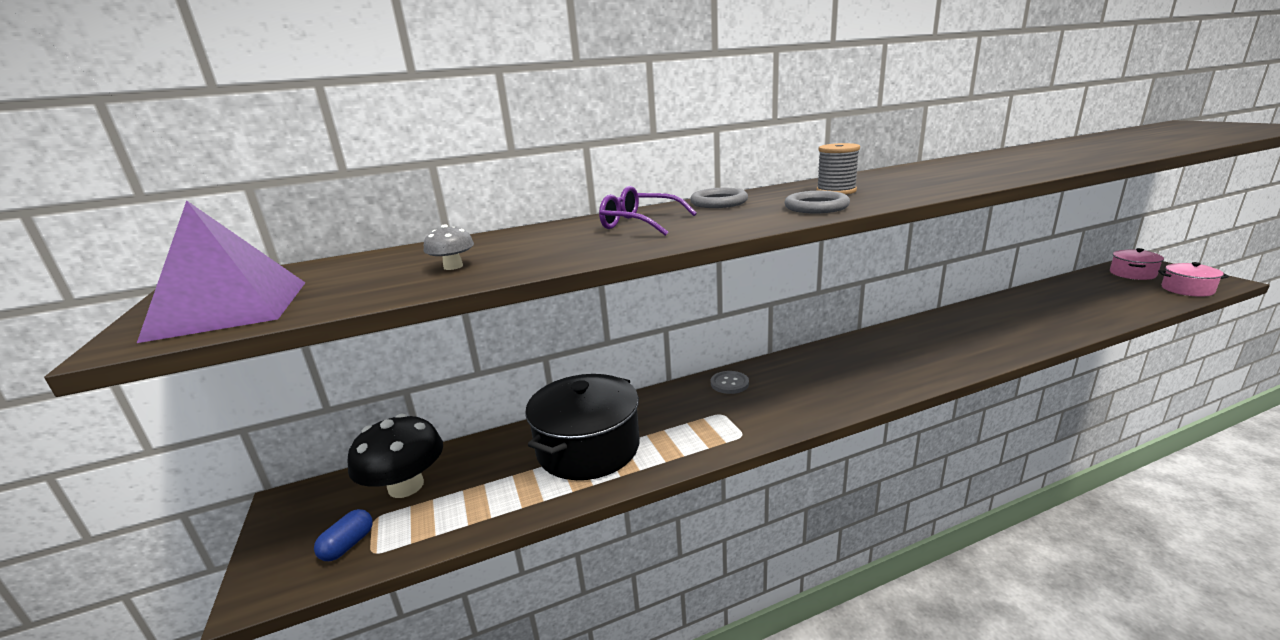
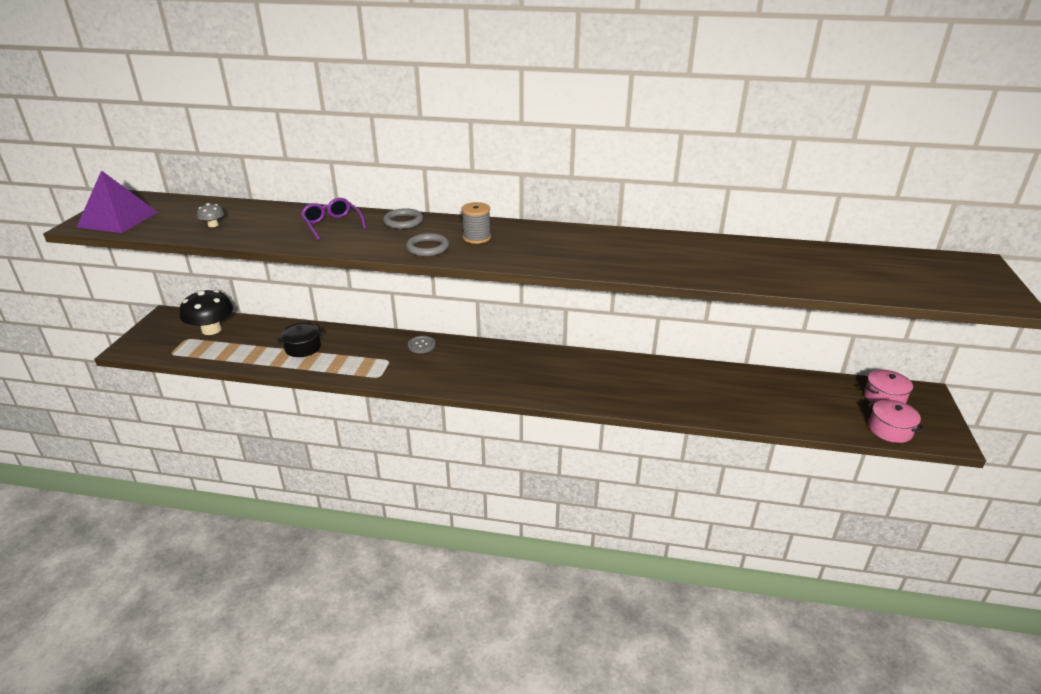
camera: 30 degrees right, 10 degrees up
(348, 545) = (166, 346): blue capsule -> none
(588, 447) = (303, 348): black pot -> black pot, size x0.54

